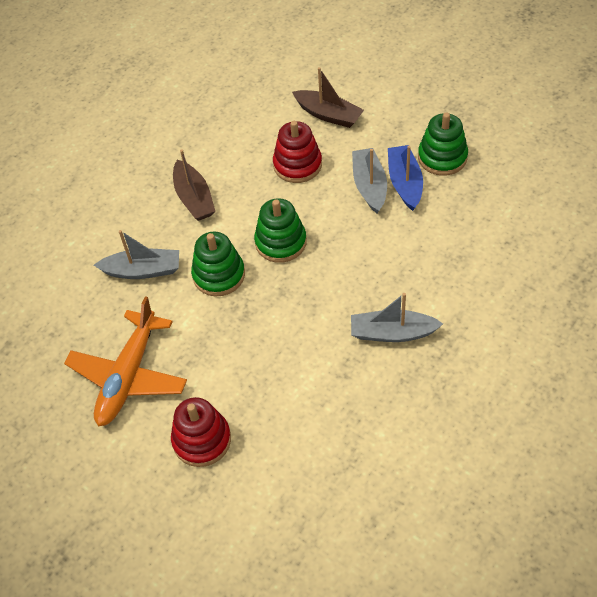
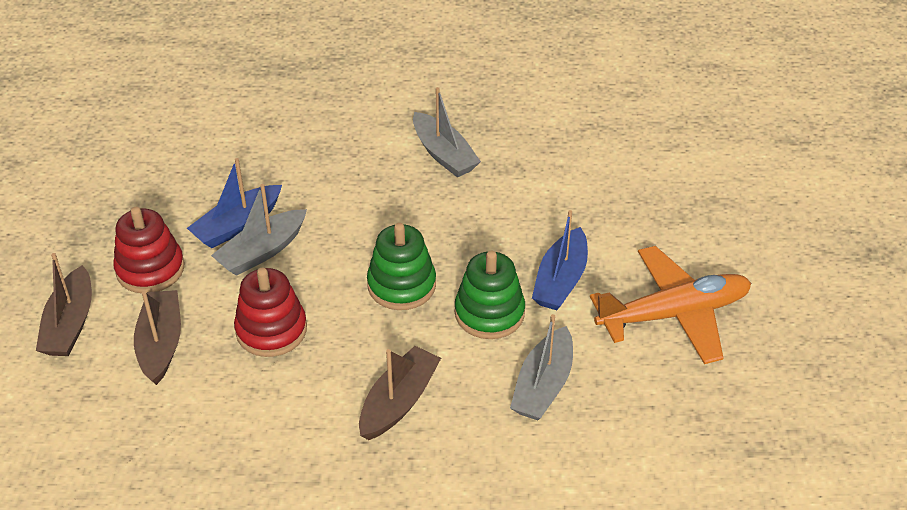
camera: 130 degrees left, 10 degrees down
(143, 270) = (543, 385): grey boat -> grey boat turned 120 degrees counterclockwise
(202, 440) = (676, 222): red stacking toy -> red stacking toy (150, 269)
(211, 330) = (560, 280): none -> blue boat
(377, 83) = (70, 324): none -> brown boat
(442, 157) = (176, 212): green stacking toy -> none

